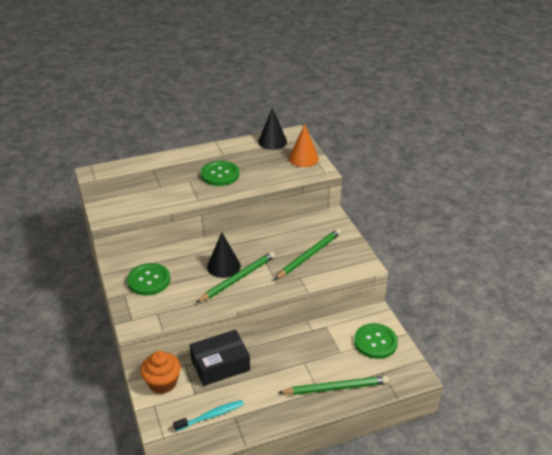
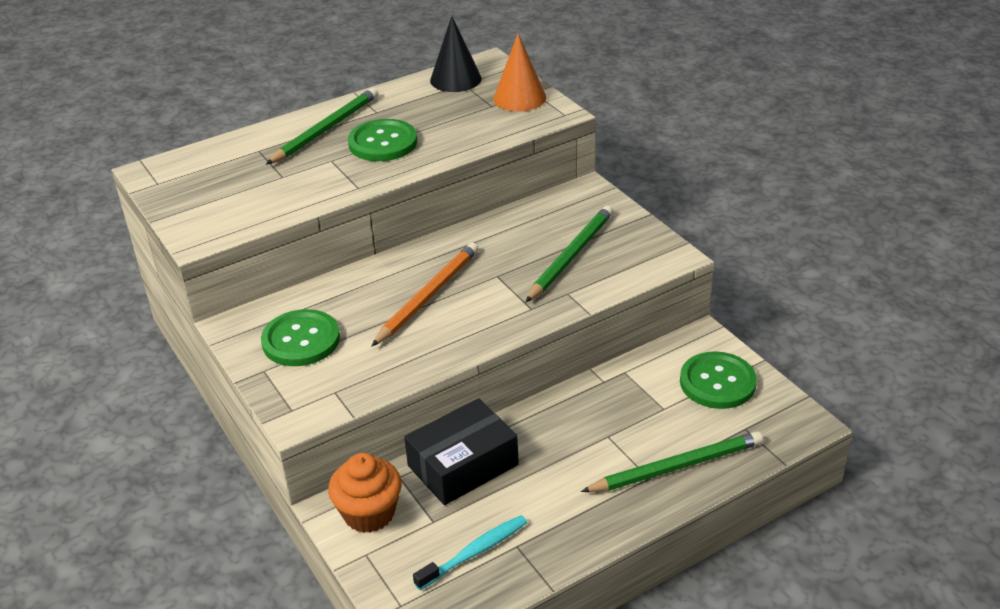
camera: 10 degrees left, 0 degrees up
(223, 266) = (428, 296): black cone -> orange pencil
(238, 278) = (460, 312): green pencil -> green pencil (325, 129)

